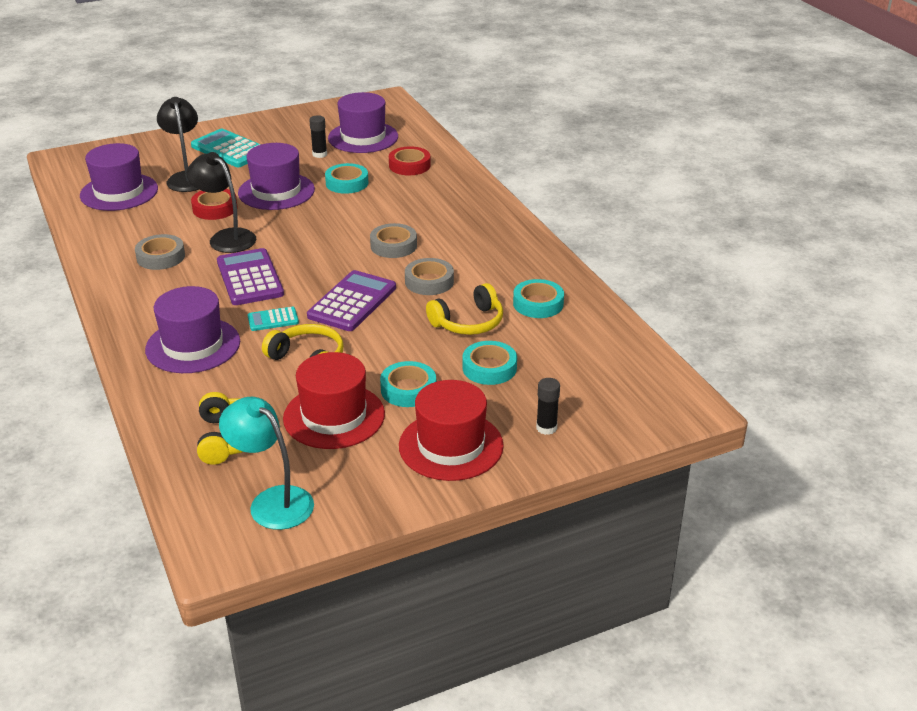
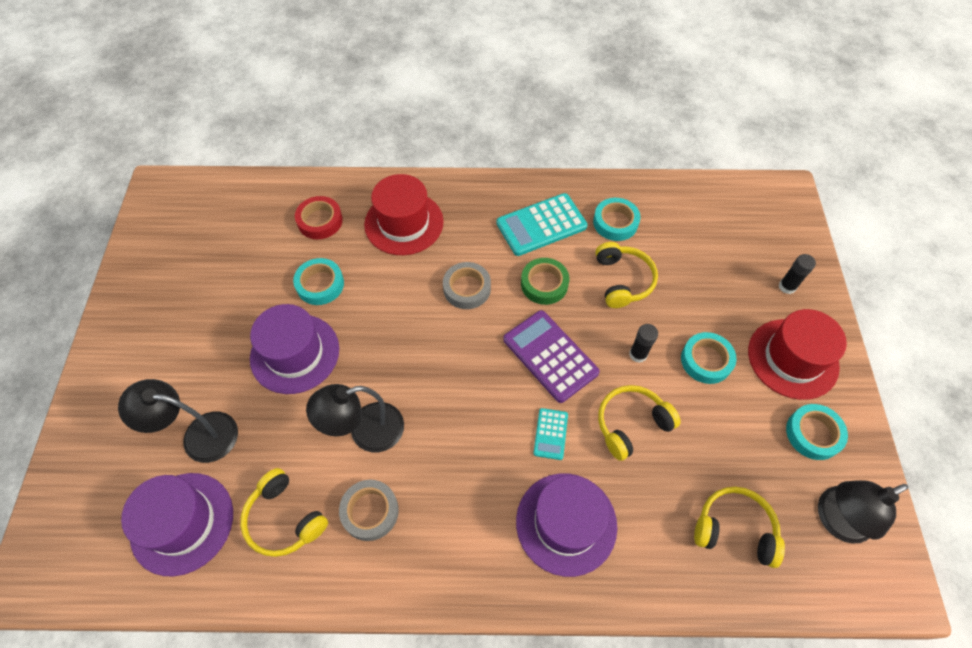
camera: 65 degrees left, 25 degrees up
(139, 226) = (284, 519): none -> yellow headphones
(215, 208) = (294, 425): red tape -> none
(230, 149) = (161, 370): turquoise calculator -> turquoise calculator (541, 225)
(250, 278) = (462, 432): purple calculator -> none
(272, 501) = (835, 520): turquoise lamp -> black lamp
(319, 154) = (240, 287): black glue stick -> black glue stick (638, 354)
(334, 416) = (727, 431): red hat -> red hat (404, 223)
(363, 137) = (230, 237): purple hat -> none
(429, 281) = (544, 284): grey tape -> green tape
(489, 368) = (695, 292): turquoise tape -> turquoise tape (813, 434)

